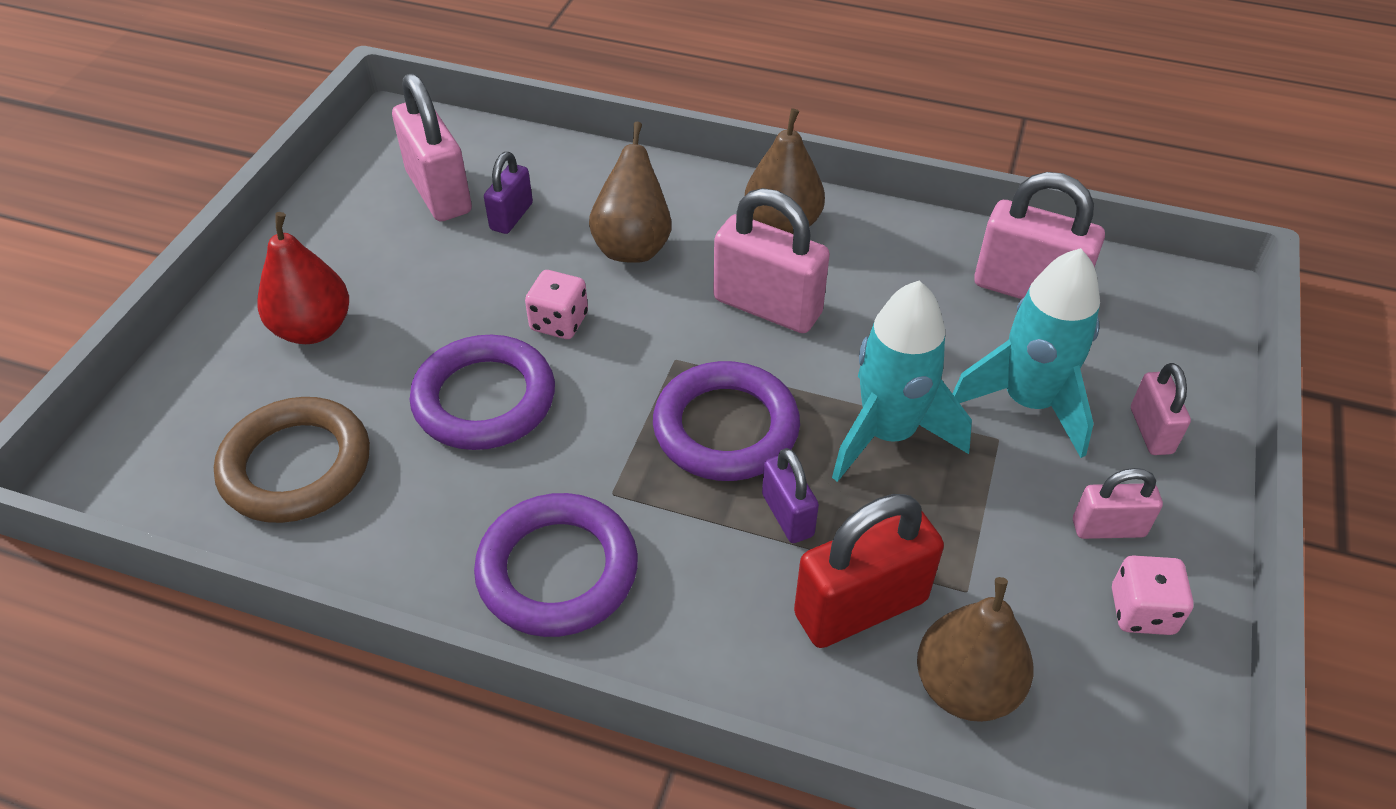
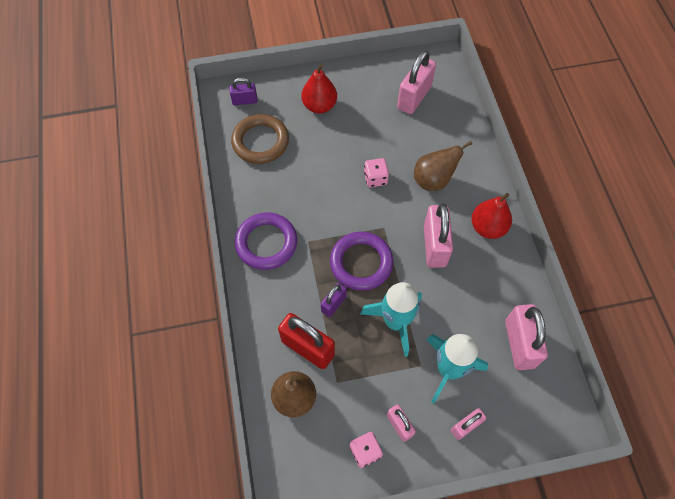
camera: 60 degrees right, 15 degrees up
(484, 399) = (323, 177): purple ring -> none
(511, 216) = (419, 129): purple padlock -> purple padlock (245, 101)
(782, 225) = (487, 227): brown pear -> red pear

